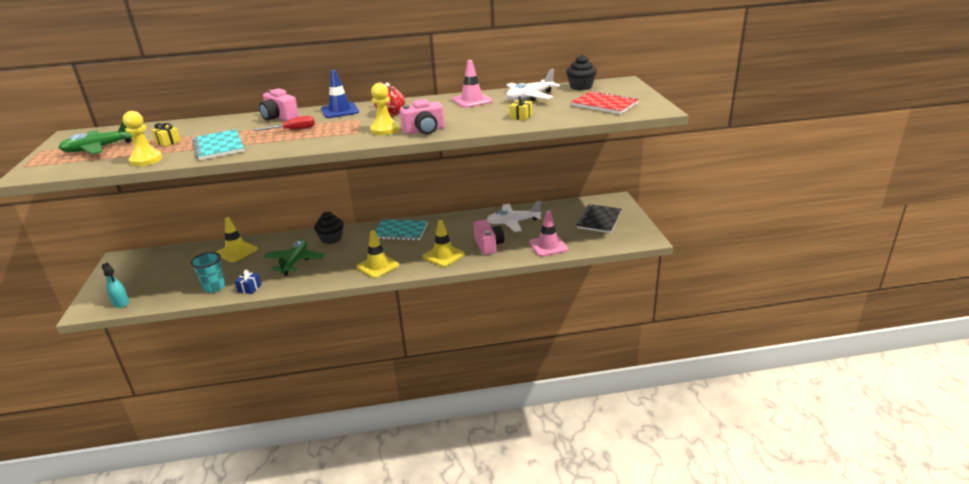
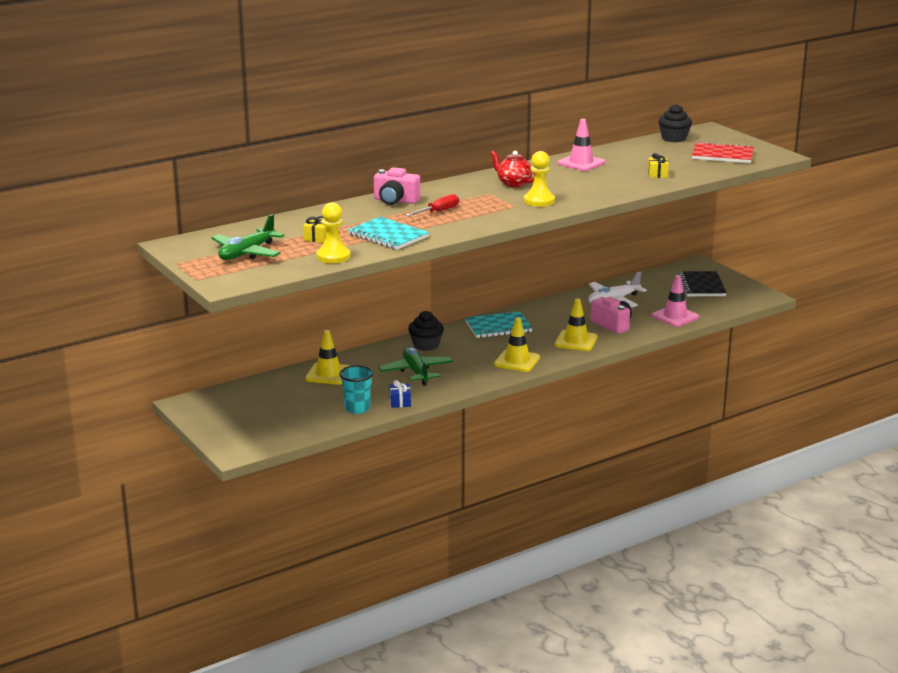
camera: 25 degrees left, 5 degrees down
(121, 303) = (266, 439): turquoise spray bottle -> none
(340, 111) = (452, 187): blue traffic cone -> none
(424, 130) = (582, 197): pink camera -> none
(530, 97) = (636, 154): white plane -> none

